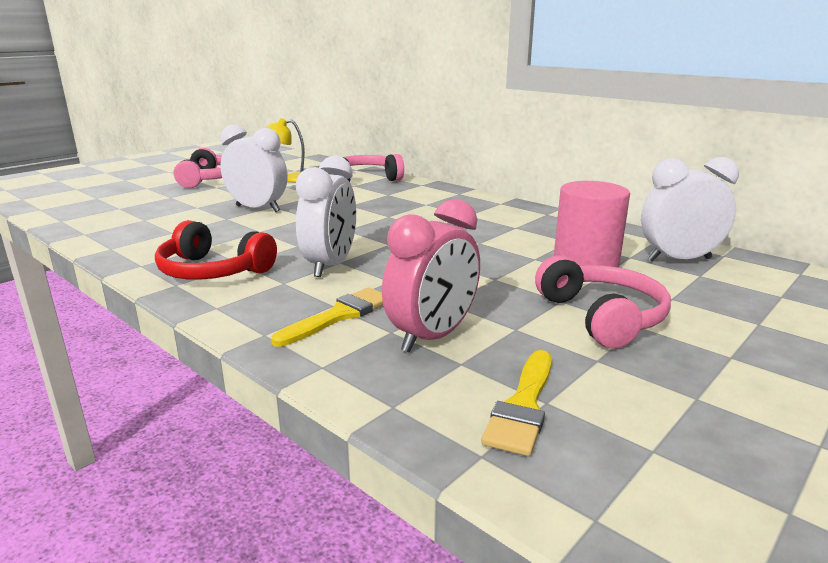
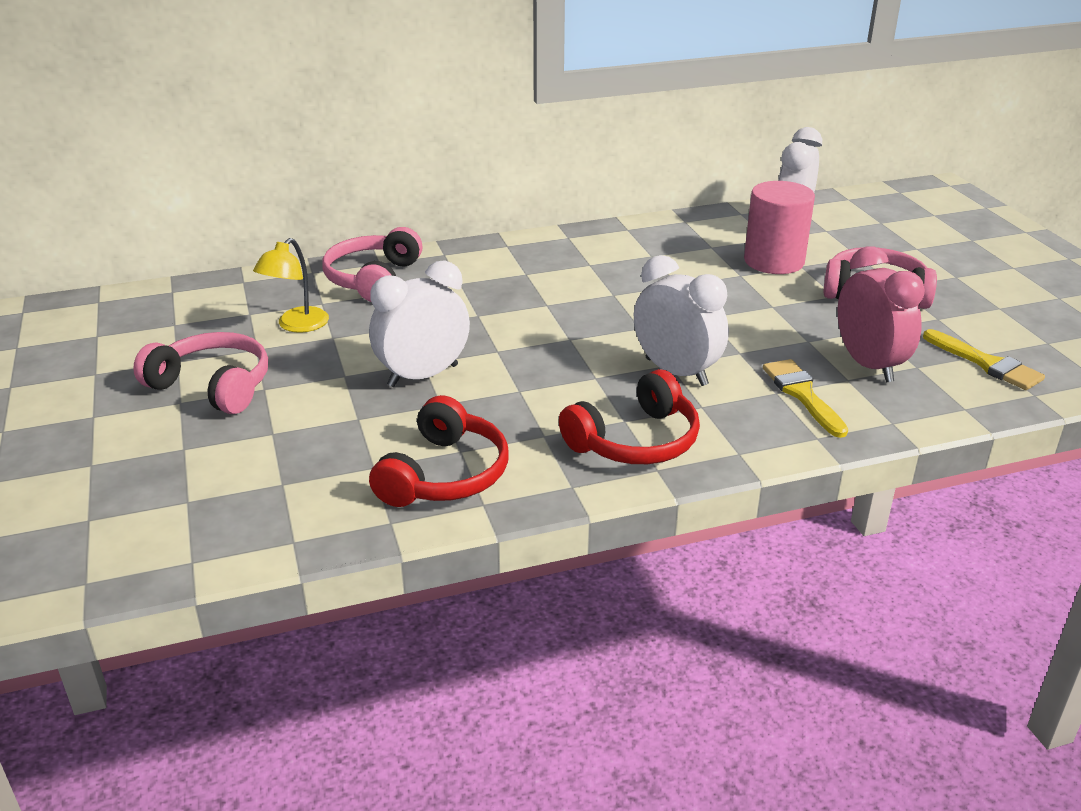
camera: 60 degrees left, 10 degrees up
(142, 234) = (444, 474): none -> red headphones

